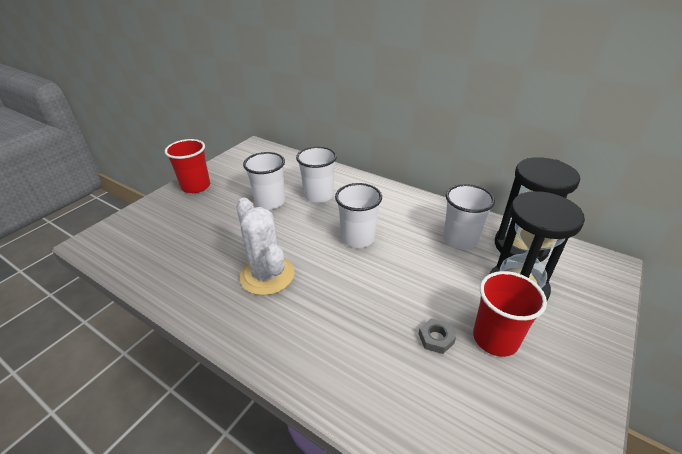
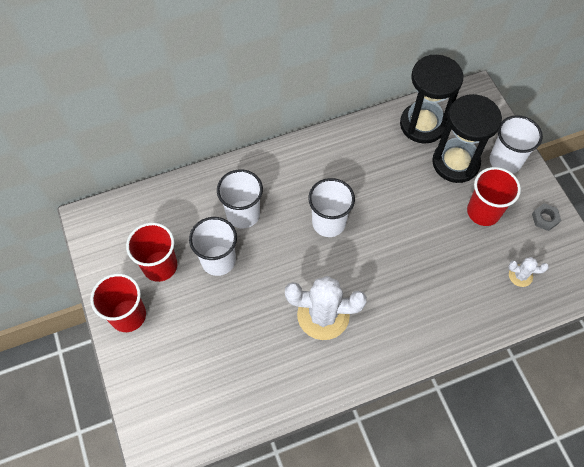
camera: 55 degrees left, 25 degrees up
(244, 182) = (160, 266): none -> red cup
(436, 338) = (460, 244): grey nut -> grey nut (545, 218)
(460, 239) = (386, 155): white cup -> white cup (505, 161)
(461, 421) = (520, 275): none -> white cactus

